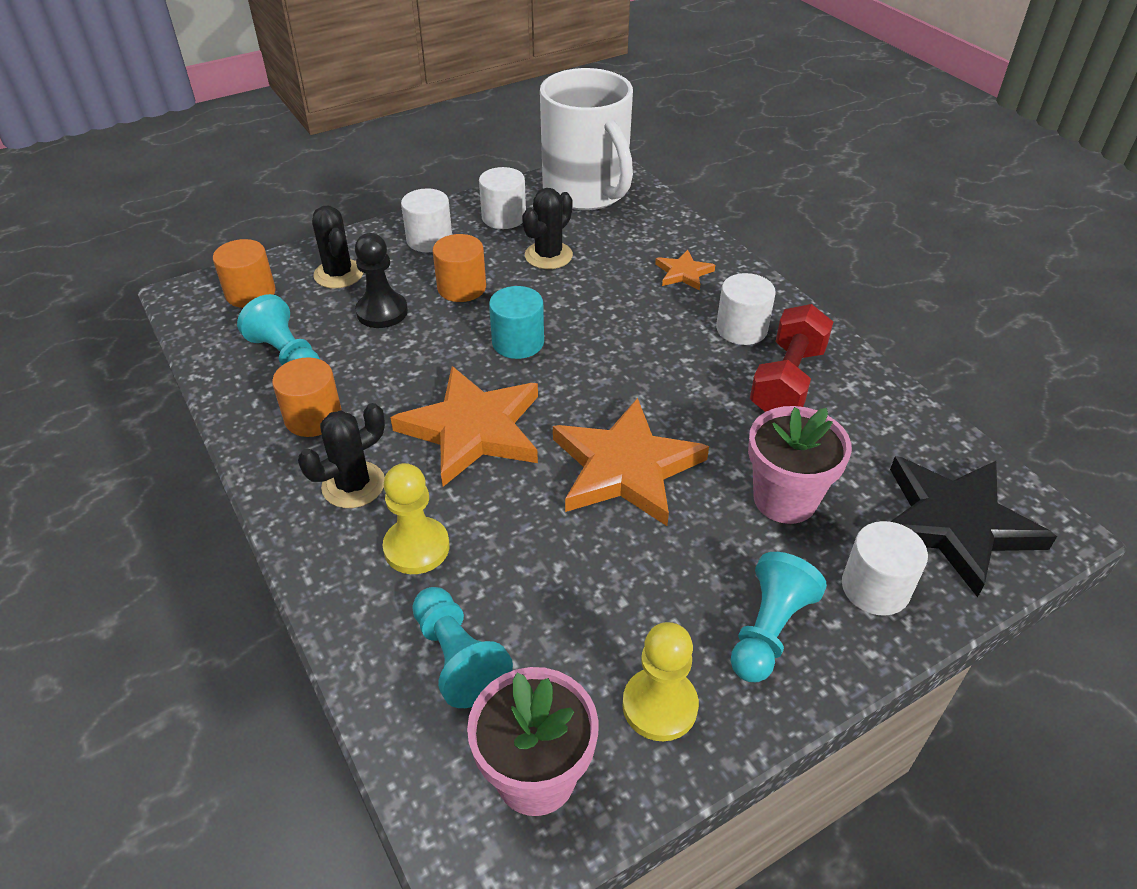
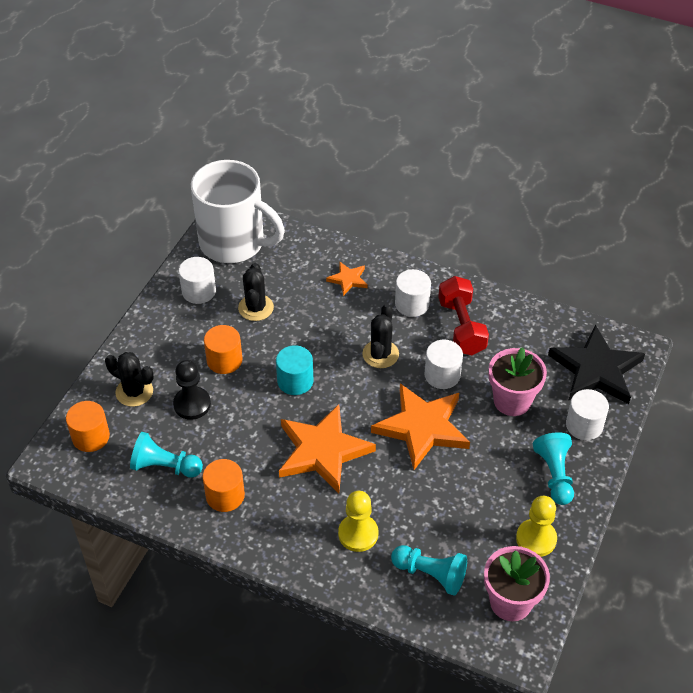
camera: 35 degrees left, 5 degrees up
(353, 485) = (290, 521): black cactus -> black cactus (380, 354)
(429, 240) = (167, 334): white cylinder -> white cylinder (442, 375)

